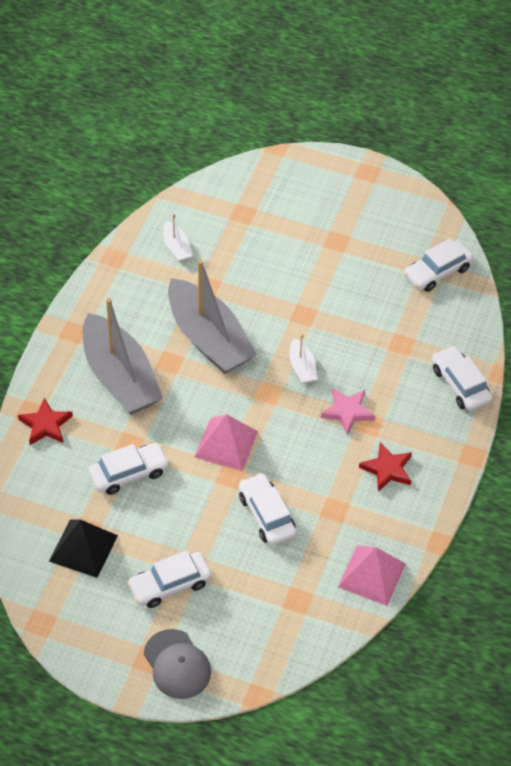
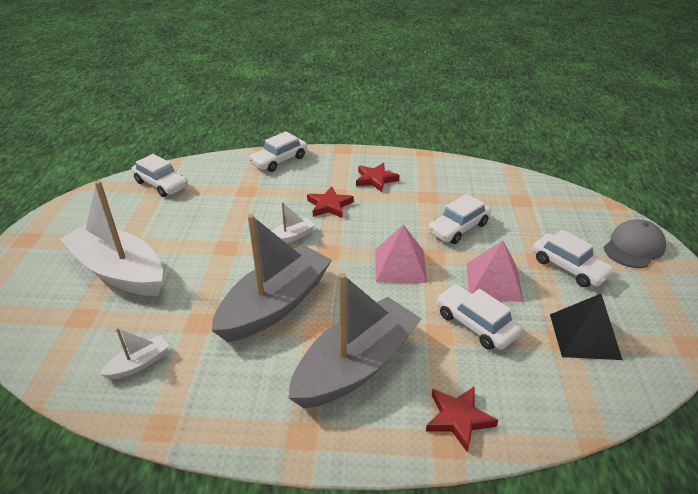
camera: 105 degrees left, 15 degrees down
(294, 237) = (119, 271): none -> white boat
(347, 412) = (329, 205): pink star -> red star
(372, 575) = (472, 173): pink pyramid -> pink pyramid (494, 282)

